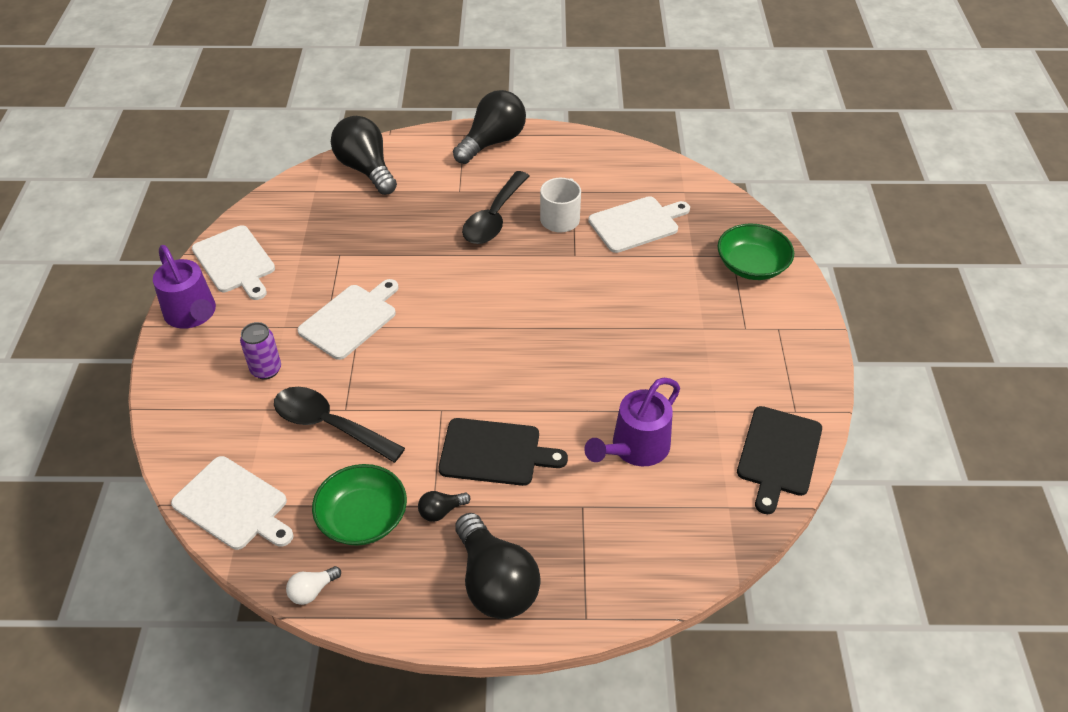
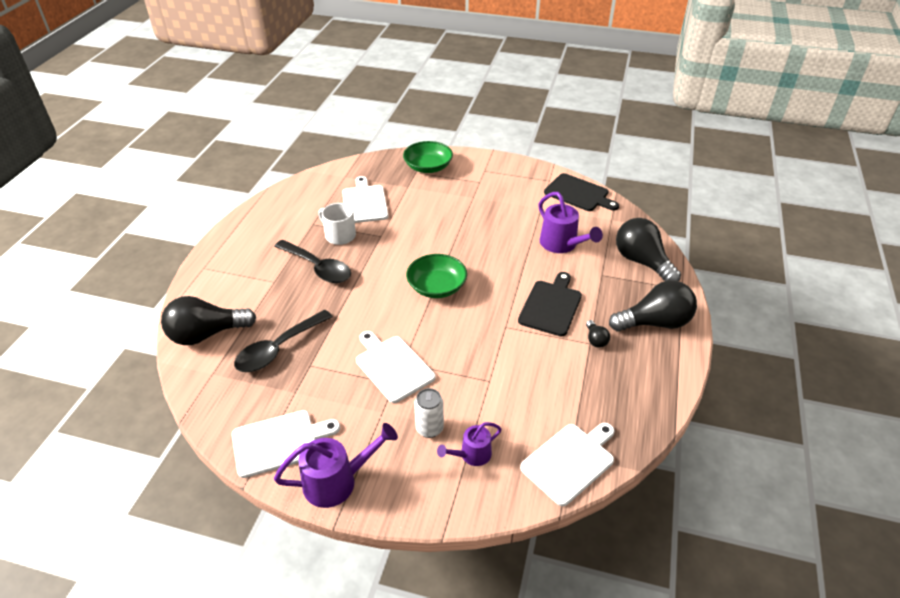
camera: 75 degrees left, 5 degrees down
(234, 412) = (471, 455): none -> purple watering can
(266, 370) = (429, 428): purple can -> white can
(312, 591) = (654, 417): white light bulb -> none
(329, 425) = (502, 392): black spoon -> black spoon (278, 349)
(363, 518) = (595, 382): green bowl -> green bowl (436, 287)
(492, 142) = (226, 253): black light bulb -> black light bulb (642, 262)

